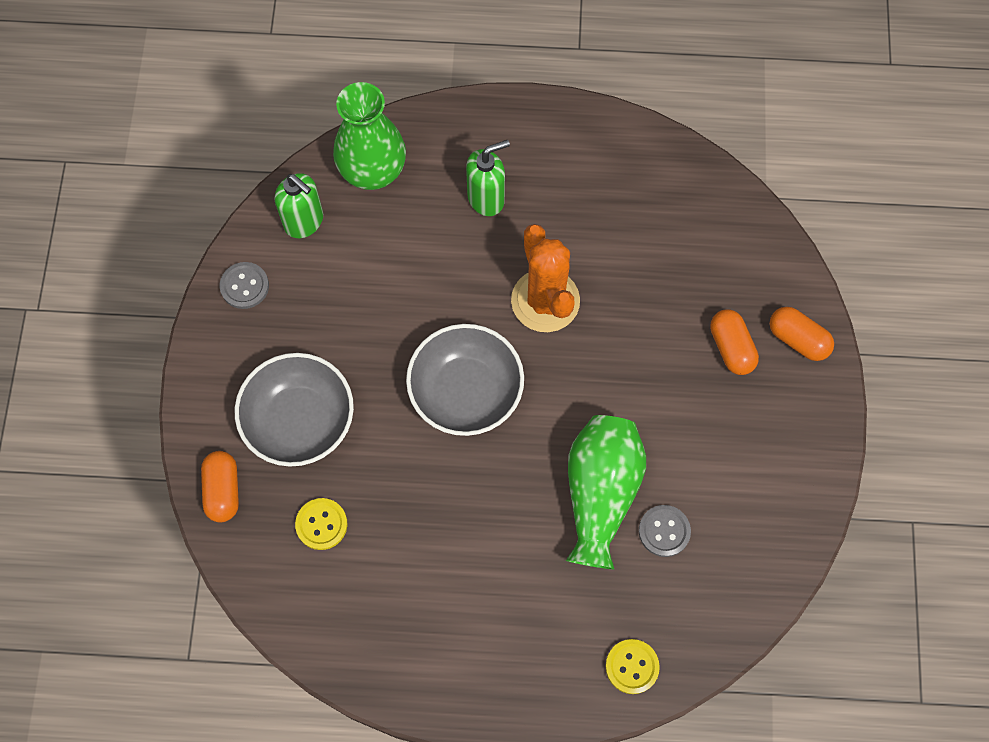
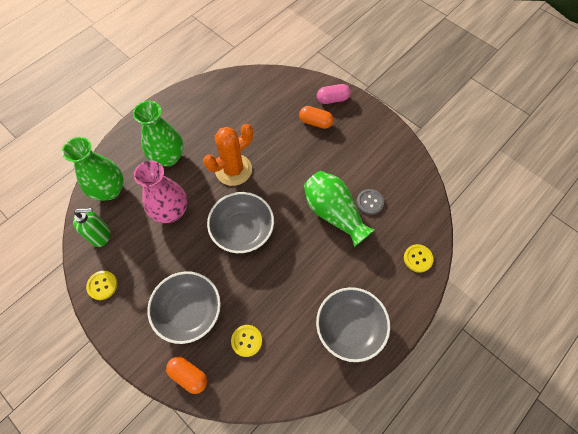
camera: 50 degrees left, 5 degrees down
(244, 286) = (102, 285): grey button -> yellow button
(411, 276) = (171, 211): none -> pink vase
(448, 645) = (350, 328): none -> grey bowl
(486, 198) = (168, 157): green soap dispenser -> green vase
(545, 301) = (233, 170): orange cactus -> orange cactus turned 60 degrees counterclockwise
(798, 339) = (332, 99): orange capsule -> pink capsule

